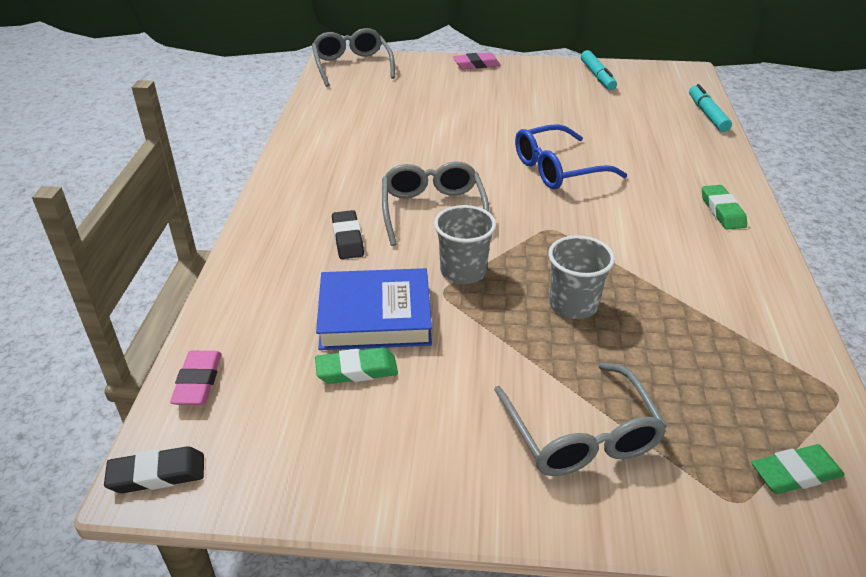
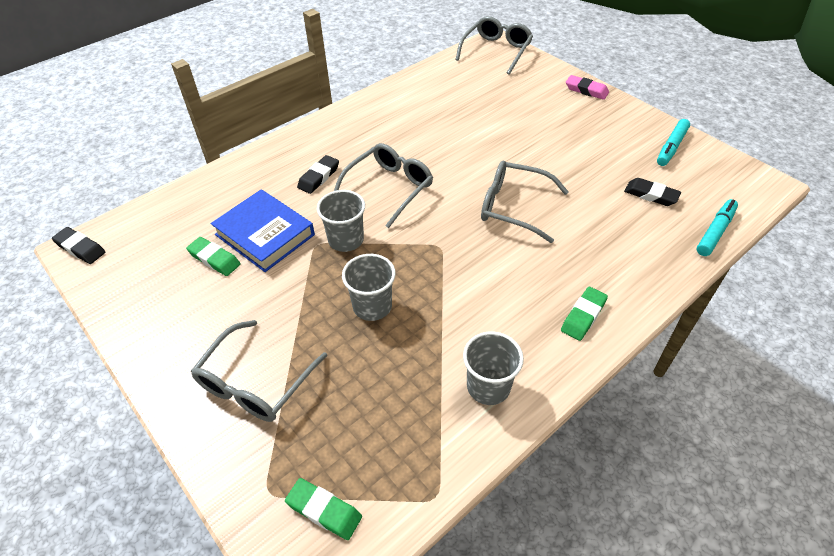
camera: 45 degrees right, 10 degrees up
(198, 382) = (150, 214): pink eraser -> none
(558, 169) = (513, 207): blue glasses -> grey glasses
(634, 112) = (651, 195): none -> black eraser
(745, 297) = (488, 386): none -> grey cup

